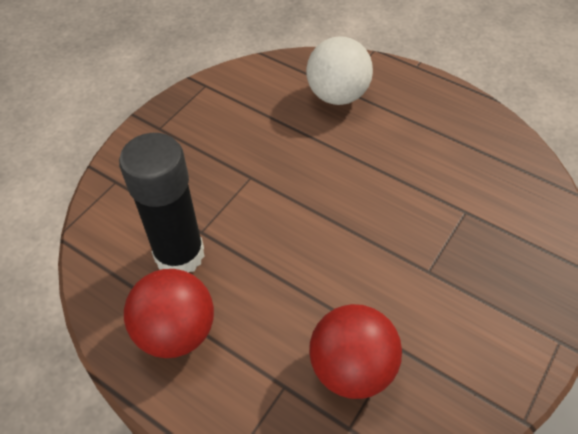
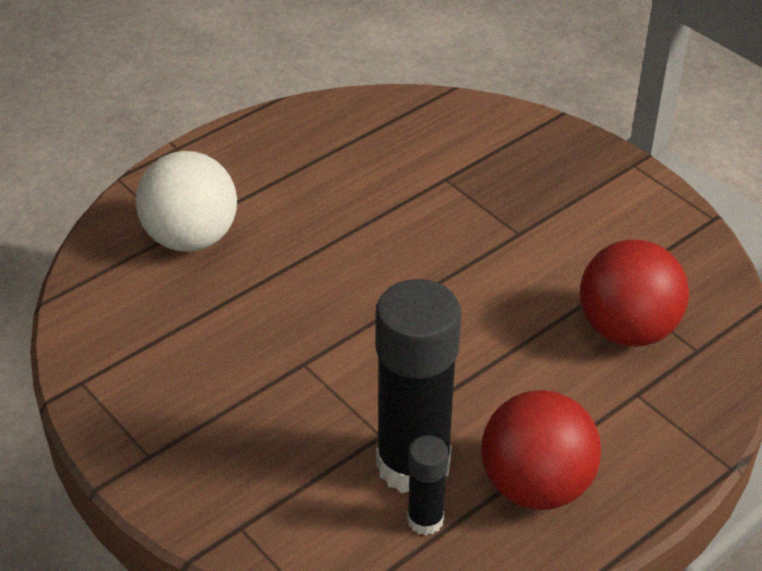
camera: 75 degrees left, 10 degrees down
(135, 271) = (425, 520): none -> black glue stick

